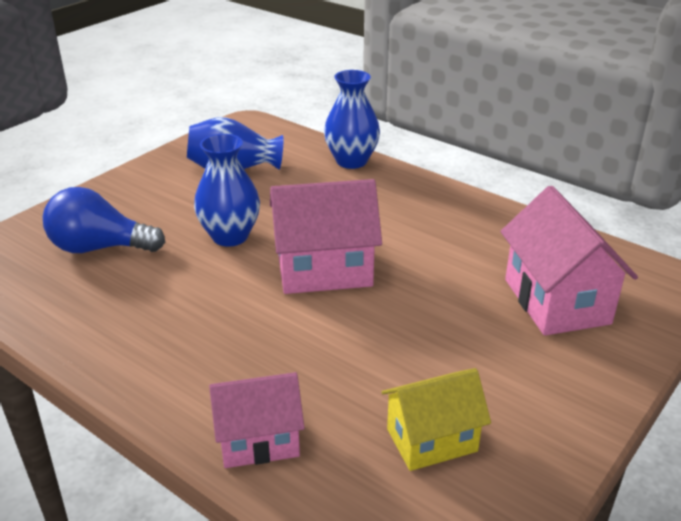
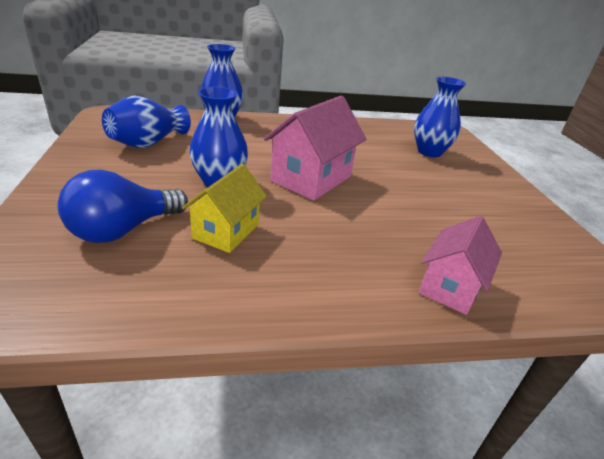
camera: 50 degrees left, 0 degrees up
(431, 440) = (503, 234): yellow house -> yellow house (226, 231)
(556, 301) = (429, 152): pink house -> blue vase

